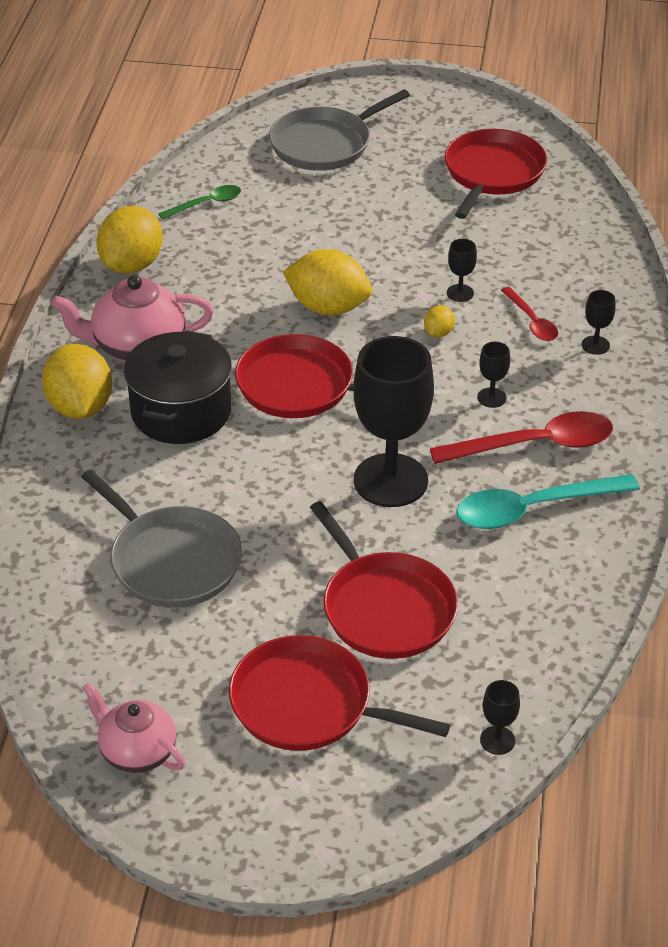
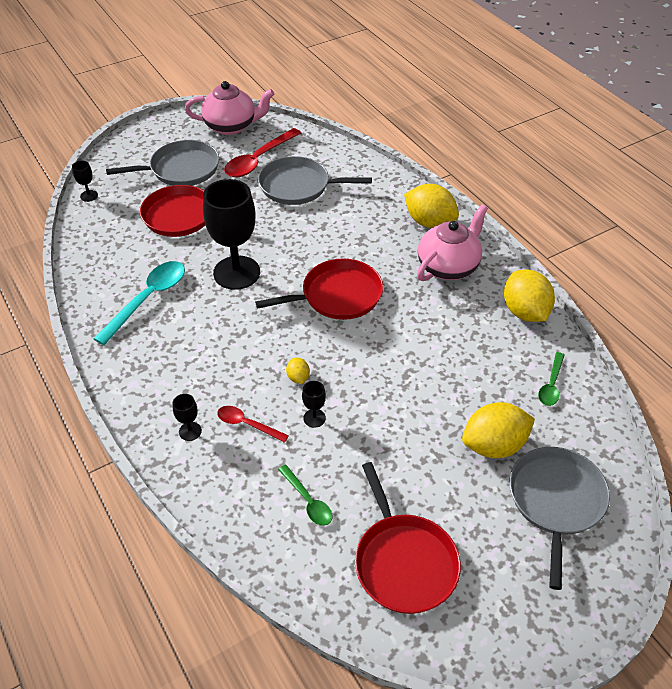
camera: 140 degrees right, 5 degrees up
(136, 751) = (231, 126): pink teapot -> pink teapot, size x1.50
(181, 412) = (380, 247): black pot -> none
(308, 704) = (181, 169): red pan -> grey pan
(328, 307) = (382, 354): yellow lemon -> yellow lemon (494, 445)
(491, 398) = (225, 351): black goblet -> none
(531, 242) = (308, 501): none -> green spoon
(535, 445) = (175, 336): red spoon -> red spoon (258, 160)

